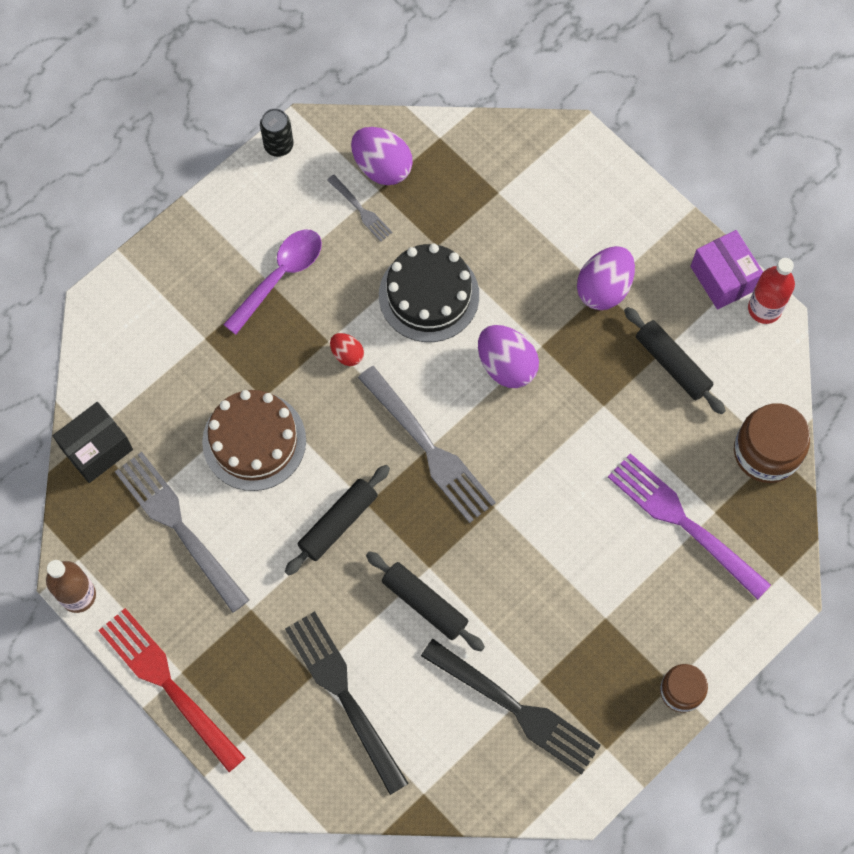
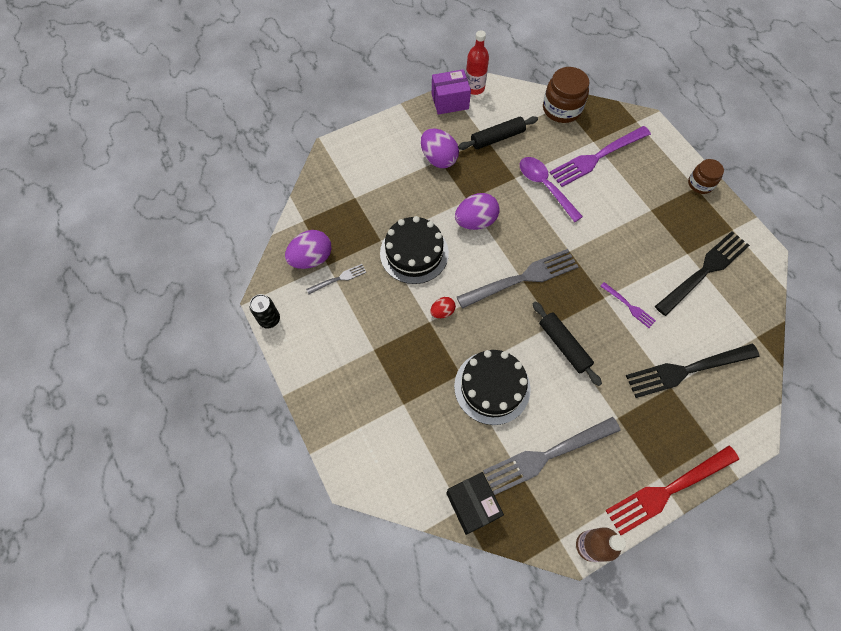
camera: 75 degrees left, 5 degrees down
(254, 441) = (492, 387): brown cake -> black cake
(280, 276) = (371, 341): purple spoon -> purple spoon (545, 186)
(424, 604) = (629, 306): black rolling pin -> purple fork

